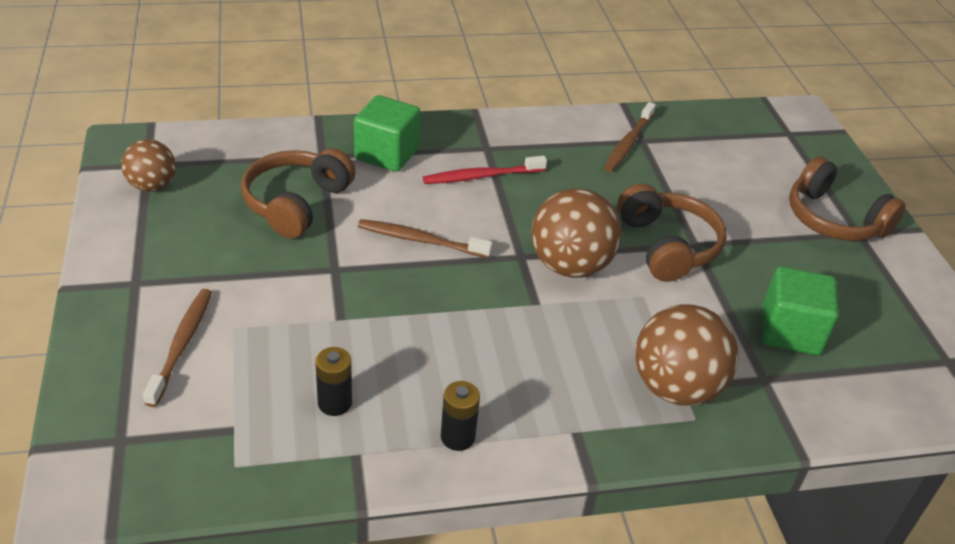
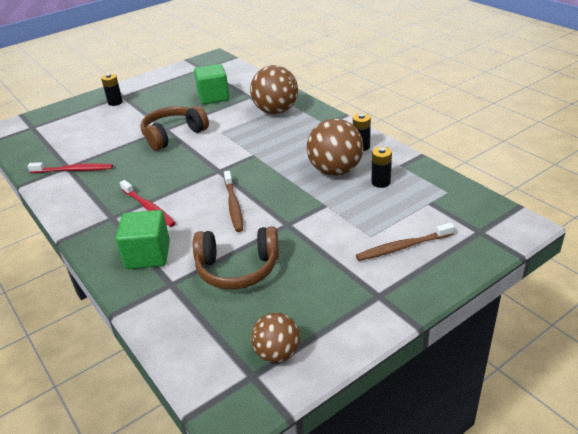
camera: 110 degrees left, 5 degrees down
(570, 266) = (214, 155): brown ball -> brown ball (335, 171)
(628, 143) = (74, 170): brown toothbrush -> red toothbrush
(834, 219) = (115, 102): brown headphones -> black battery

